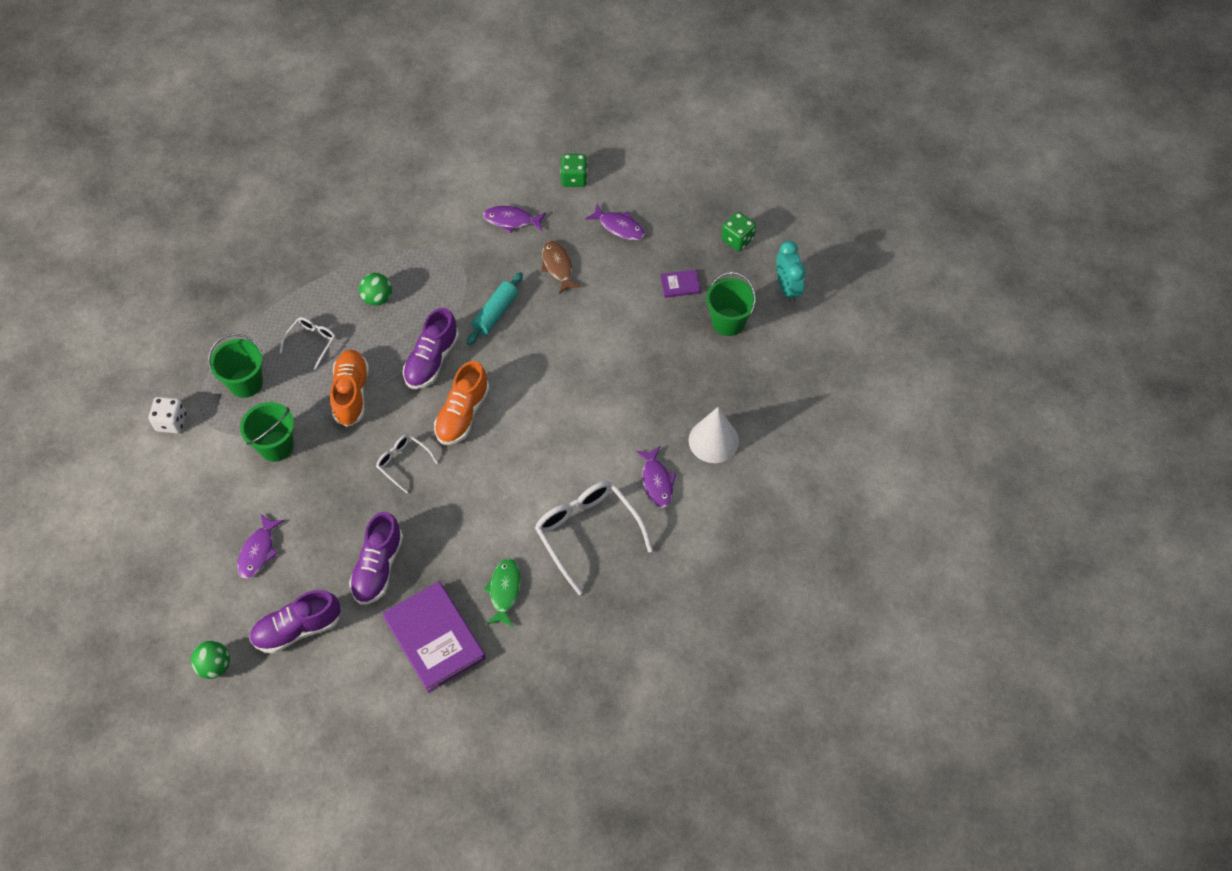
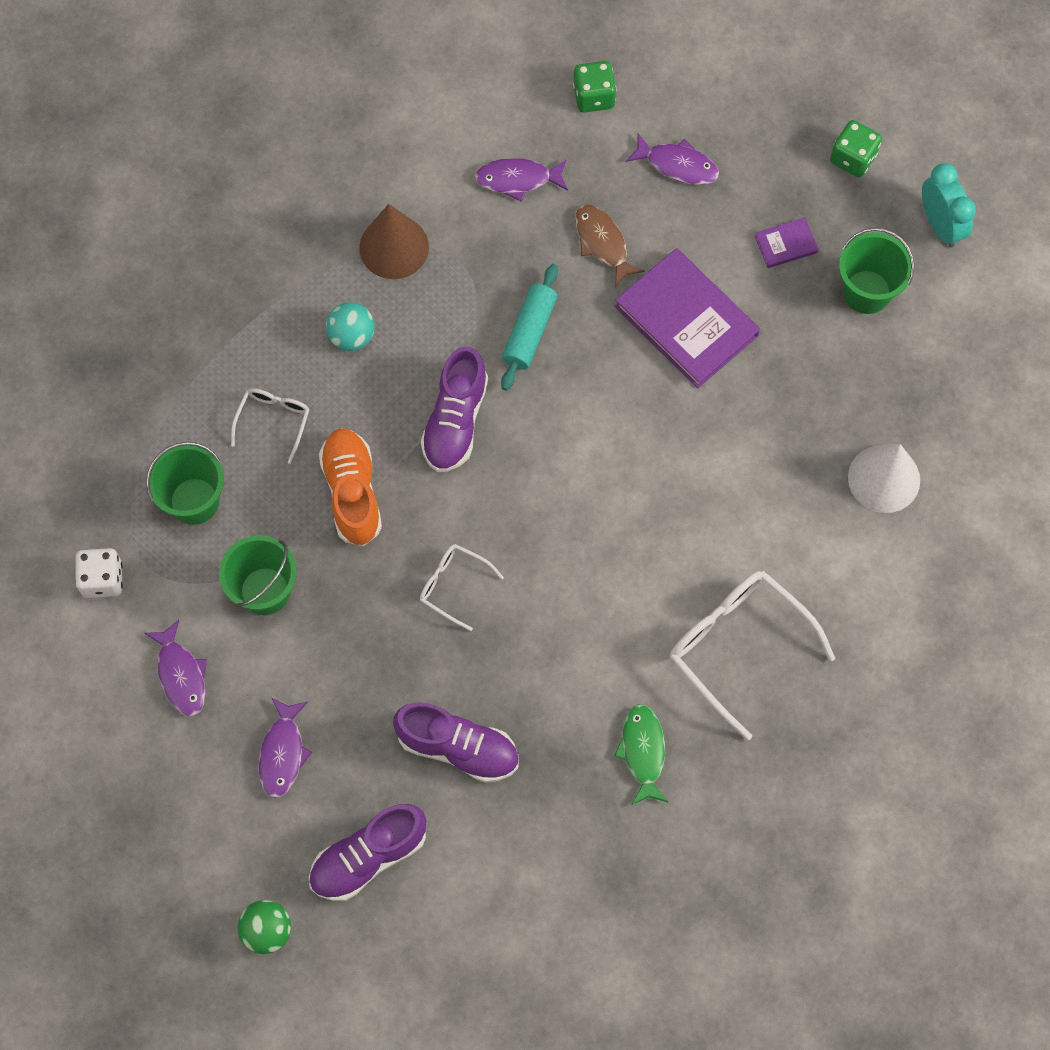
camera: 10 degrees left, 10 degrees up
(377, 298) = (352, 336): green ball -> turquoise ball
(378, 567) = (458, 747): purple shoe -> purple shoe turned 75 degrees counterclockwise
(420, 249) = (394, 247): none -> brown cone
(434, 638) = (562, 837): purple book -> purple book (686, 321)
(462, 414) = (520, 497): orange shoe -> none
(657, 482) = (818, 554): purple fish -> purple fish (181, 675)

